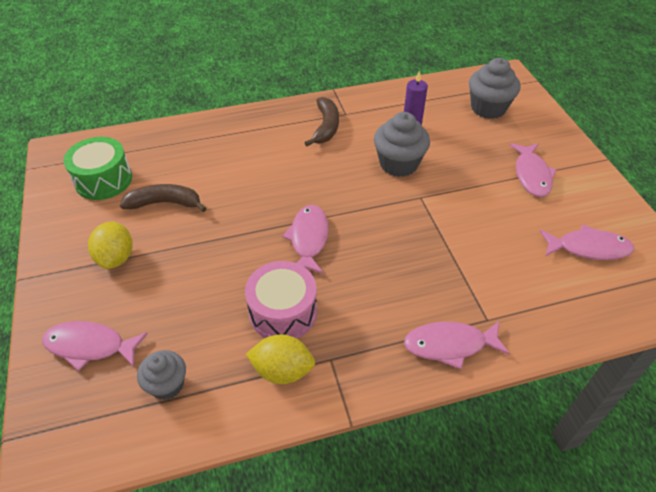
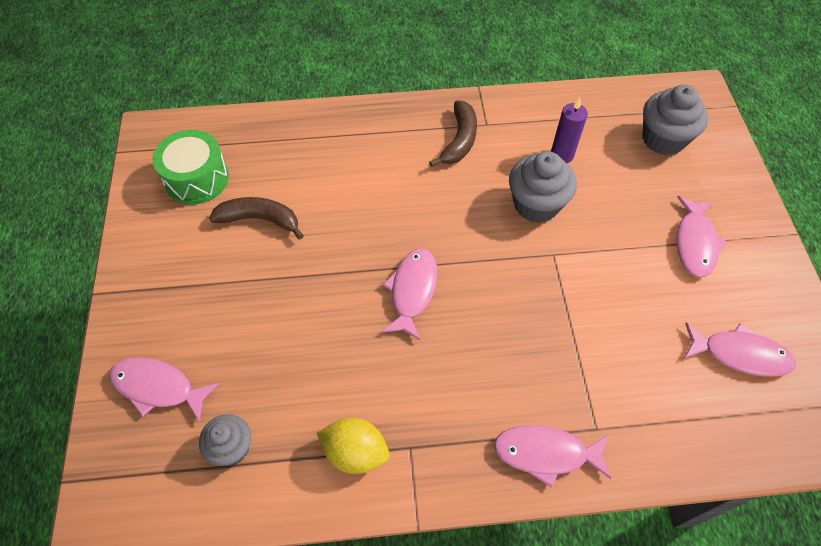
camera: 10 degrees right, 10 degrees up
(116, 257) = (198, 282): yellow lemon -> none
(283, 312) = (368, 380): pink drum -> none

